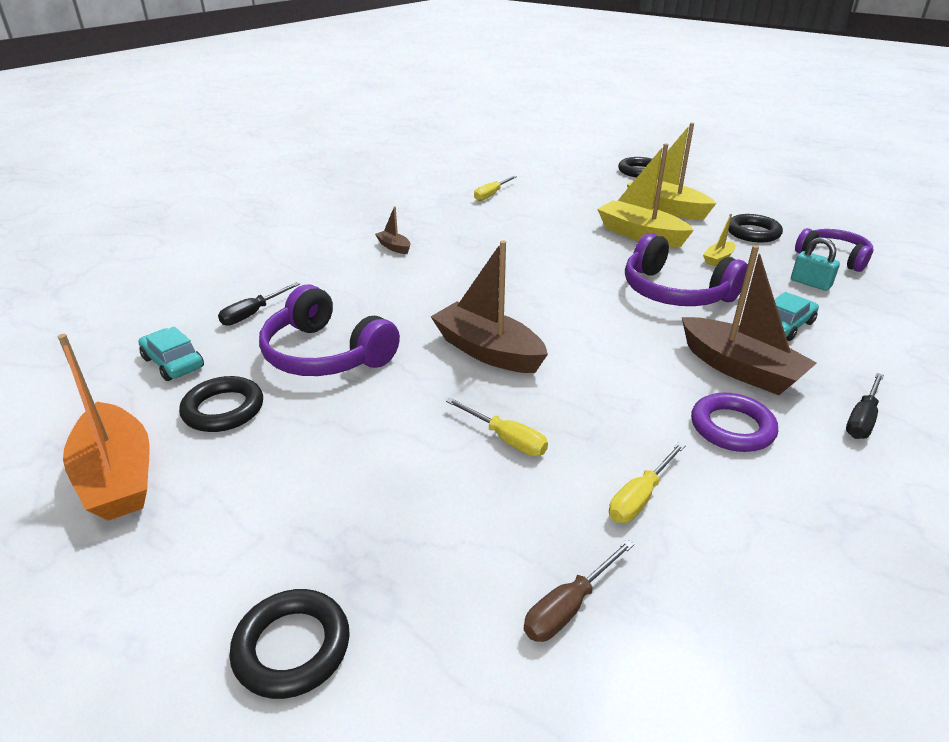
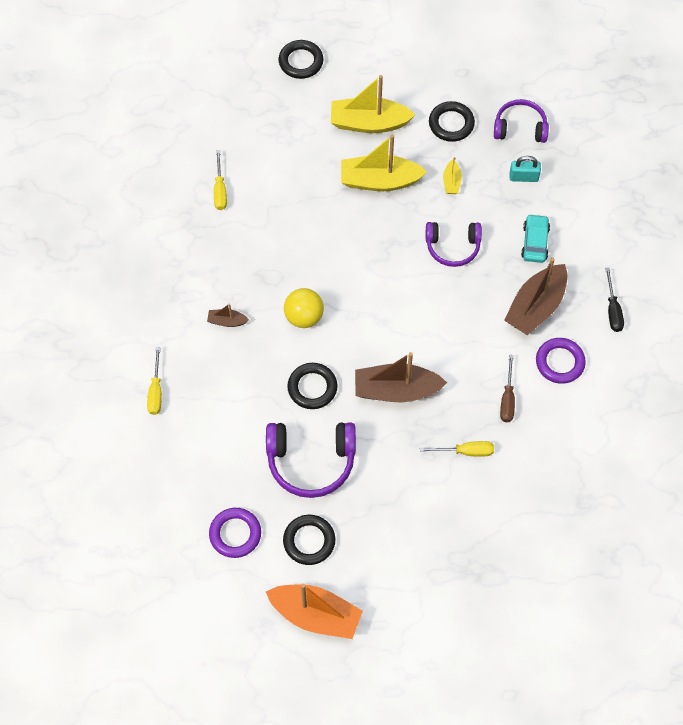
camera: 40 degrees left, 30 degrees up
(173, 363) = (235, 534): turquoise car -> purple ring
(253, 314) = (223, 461): black screwdriver -> none
(292, 647) = (485, 618): black ring -> black ring (312, 387)
(463, 271) = (304, 317): none -> yellow ball
(568, 607) = (565, 522): brown screwdriver -> brown screwdriver (507, 399)
(640, 497) = (551, 443): yellow screwdriver -> yellow screwdriver (156, 391)
(675, 292) = (452, 247): purple headphones -> purple headphones, size x0.66
(740, 369) = (535, 307): brown boat -> brown boat turned 120 degrees clockwise

